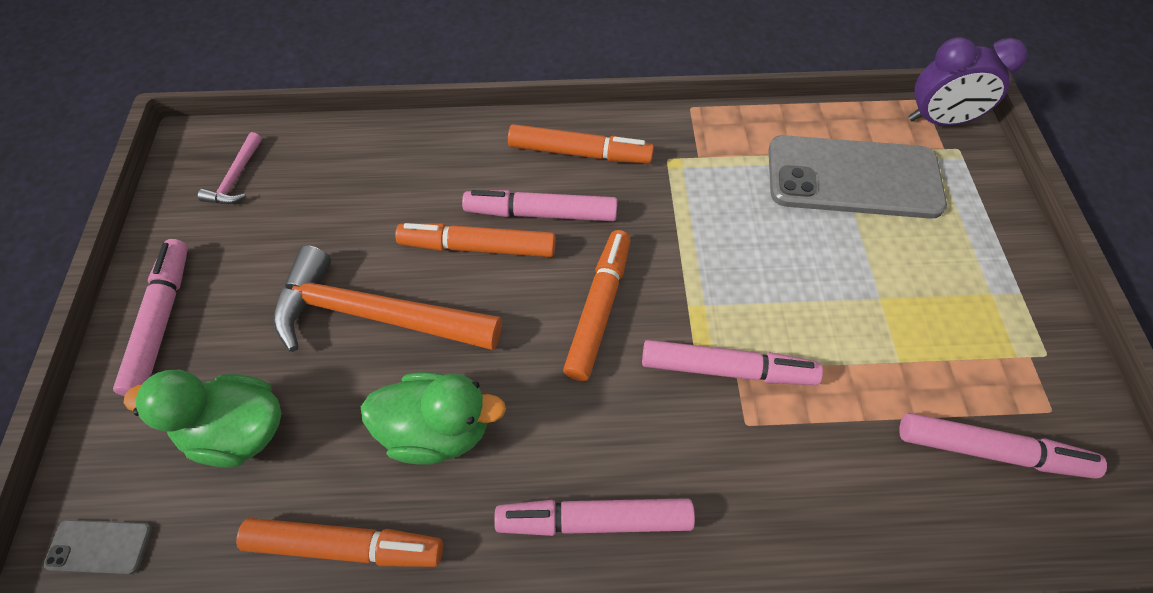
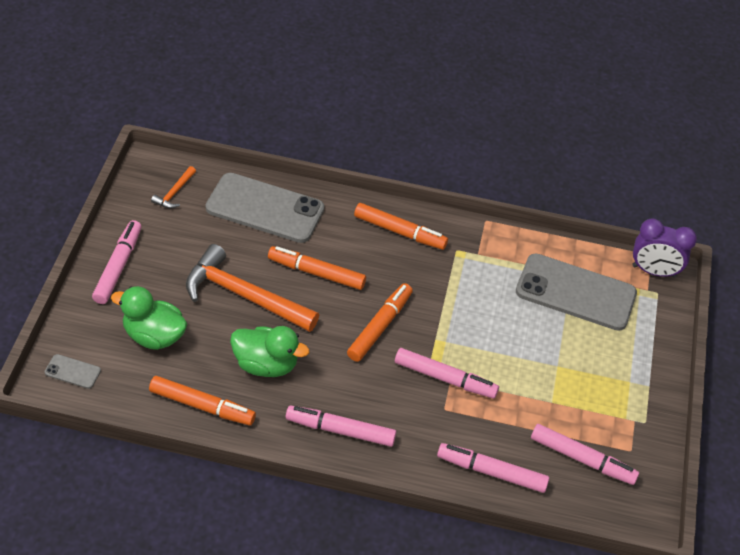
camera: 10 degrees right, 10 degrees down
(236, 178) = (174, 193): pink hammer -> orange hammer
(377, 168) = (265, 208): none -> grey phone
(541, 213) = (362, 263): pink marker -> pink marker (491, 472)

